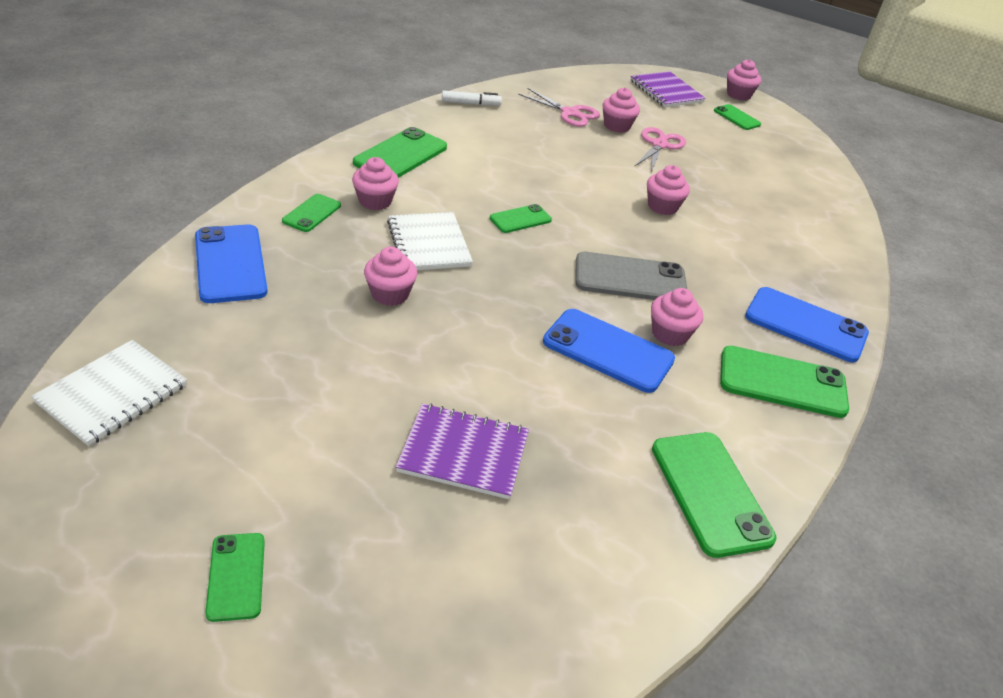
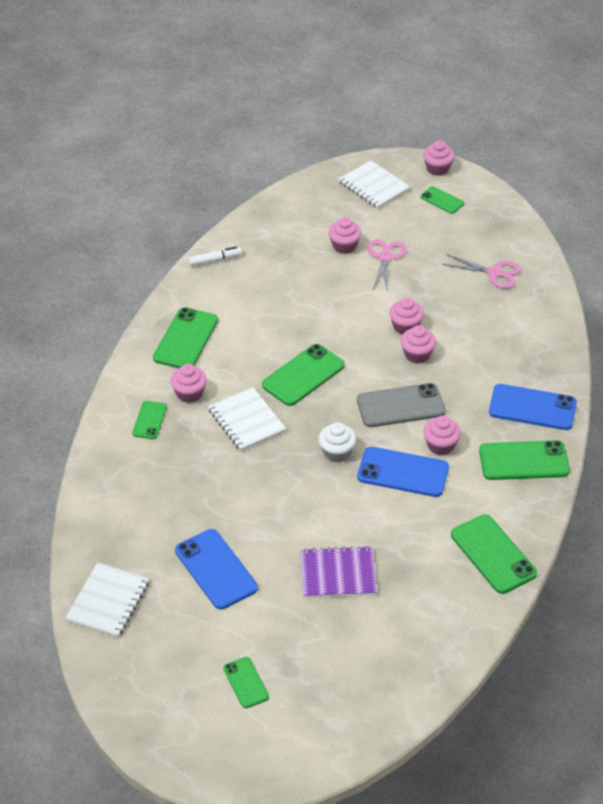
camera: 10 degrees left, 5 degrees up
(230, 264) = (119, 483): blue phone -> blue phone (216, 569)
(390, 294) = (240, 473): pink cupcake -> pink cupcake (417, 354)
(520, 219) = (303, 375): green phone -> green phone, size x1.77
(527, 305) = (337, 452): none -> white cupcake
(569, 113) = (300, 243): pink scissors -> pink scissors (494, 273)
(666, 91) = (374, 186): purple notebook -> white notebook

